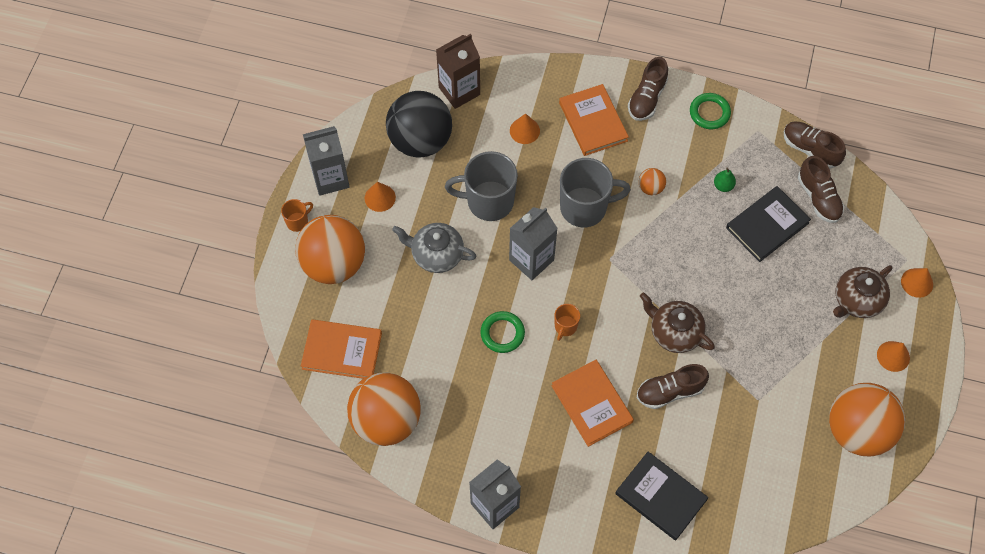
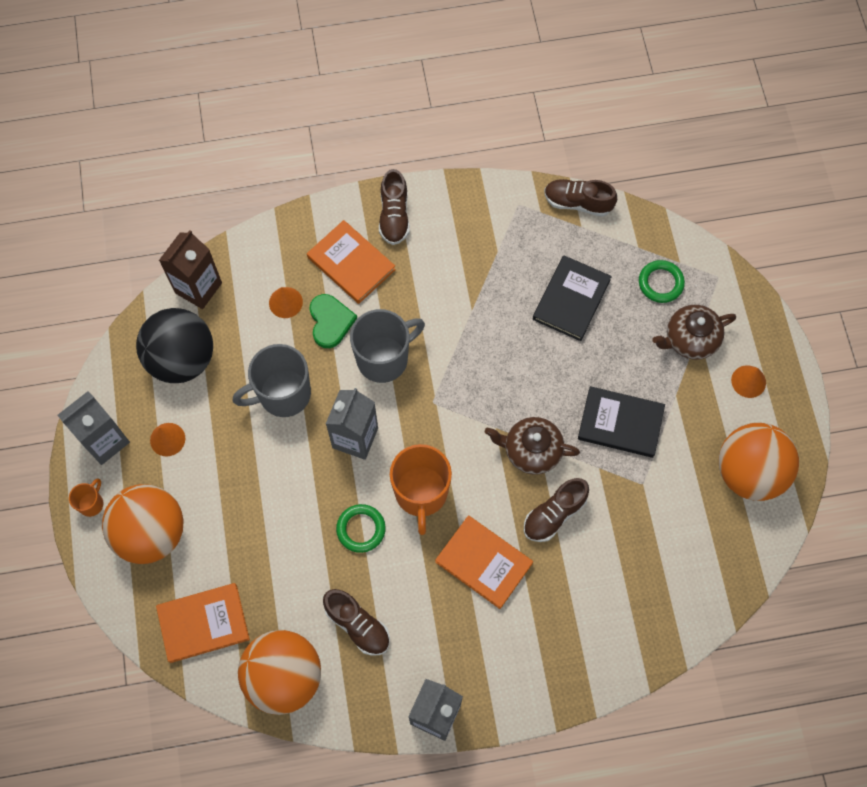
camera: 25 degrees left, 5 degrees up
(436, 254) = (255, 475): grey teapot -> none
(554, 160) = (330, 321): none -> green heart
(565, 327) = (421, 493): orange mug -> orange mug, size x2.12
(650, 188) = (440, 309): orange ball -> none
(660, 497) = (594, 627): black book -> black book (620, 423)
(709, 113) = (463, 205): green ring -> green ring (660, 283)
(723, 186) = (510, 276): green pear -> none
(818, 198) = (607, 249): brown shoe -> brown shoe (357, 625)
(857, 300) = (690, 339): brown teapot -> brown teapot turned 45 degrees clockwise
(917, 282) = (737, 297): orange cone -> none

